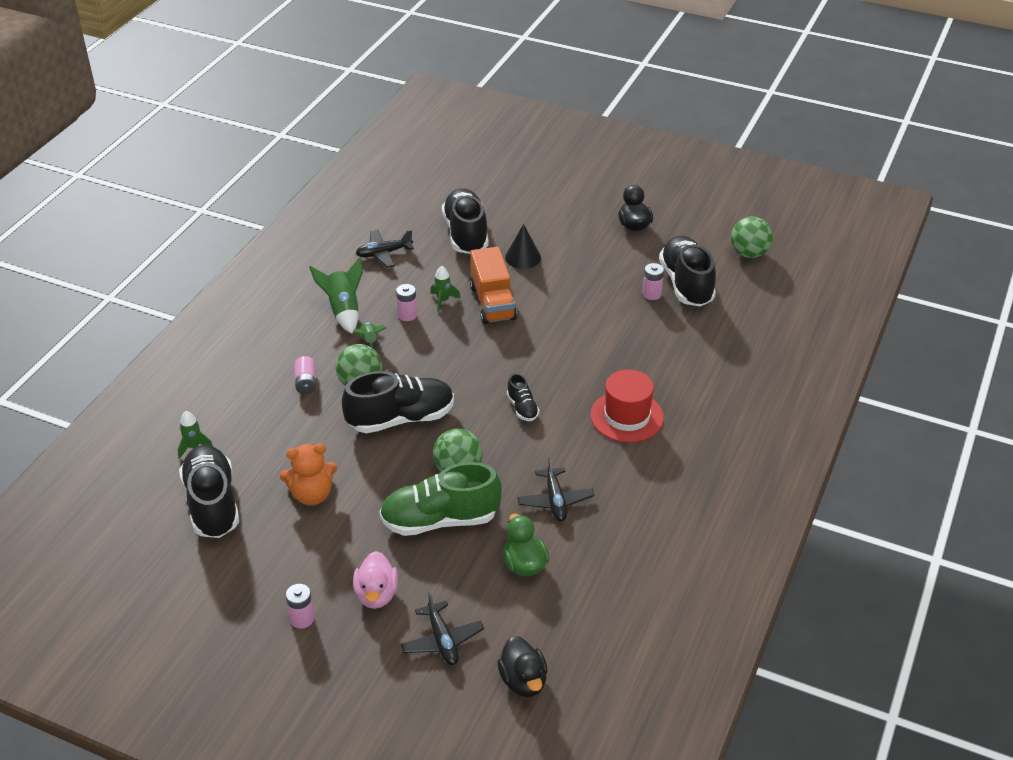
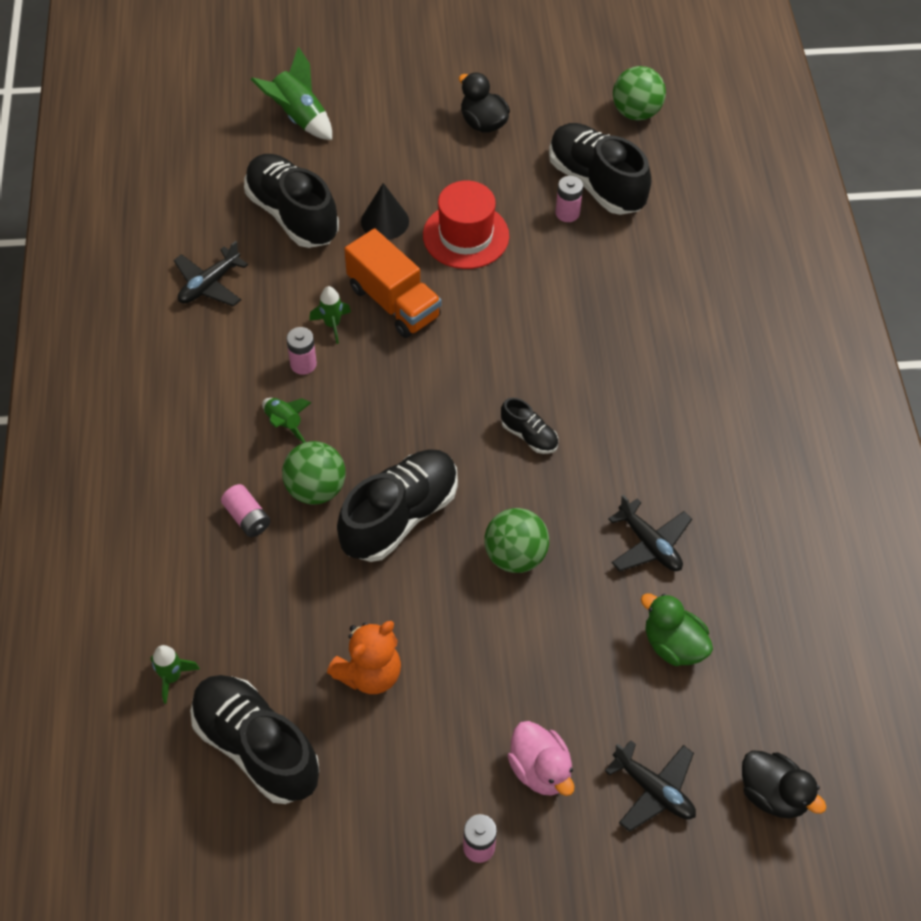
camera: 30 degrees left, 15 degrees up
(343, 311) = (219, 392): green rocket -> green rocket (298, 117)
(440, 520) = (542, 633): green shoe -> none
(627, 416) = (651, 394): red hat -> red hat (466, 236)

